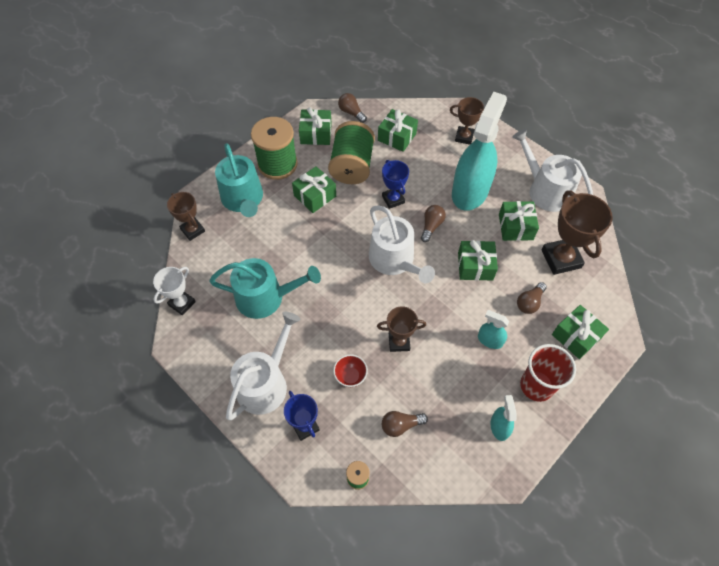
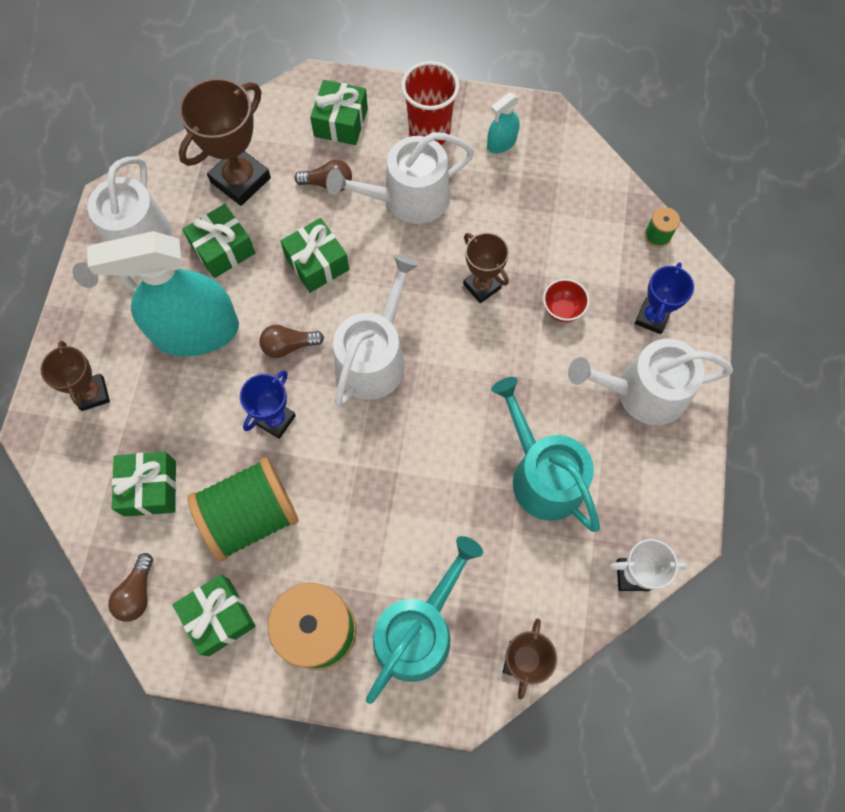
camera: 125 degrees left, 10 degrees up
(315, 196) = (341, 530): green gift -> none
(401, 425) = (573, 229): brown light bulb -> none
(490, 340) = (408, 198): turquoise spray bottle -> white watering can

